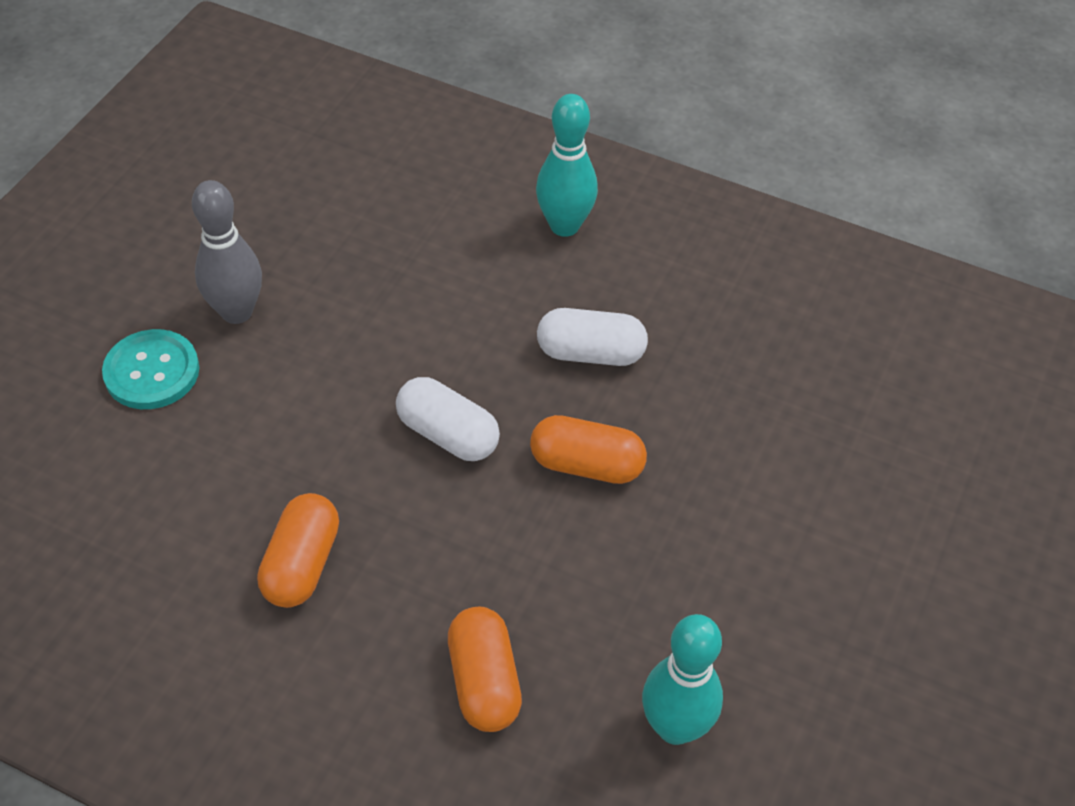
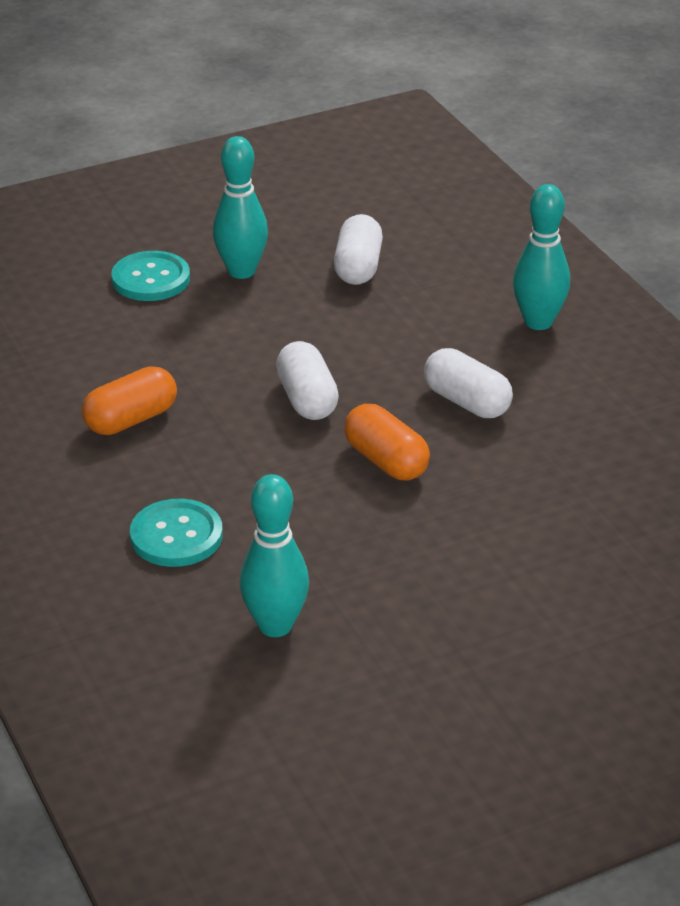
camera: 40 degrees right, 15 degrees down
(237, 312) = (241, 271): grey bowling pin -> turquoise bowling pin
(345, 247) = (358, 267): none -> white capsule
(484, 681) = (176, 536): orange capsule -> turquoise button

